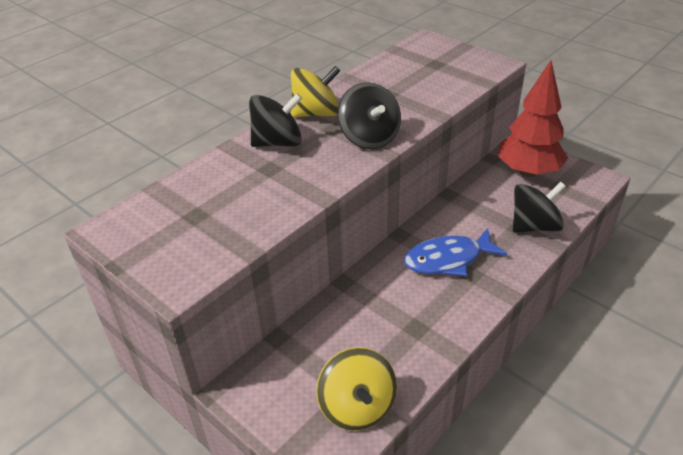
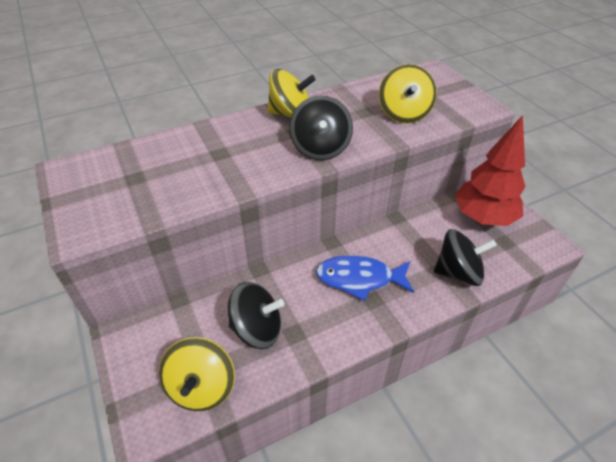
camera: 20 degrees right, 5 degrees up
(278, 142) = (242, 132): black spinning top -> black spinning top (257, 329)
(427, 86) = (404, 113): none -> yellow spinning top

